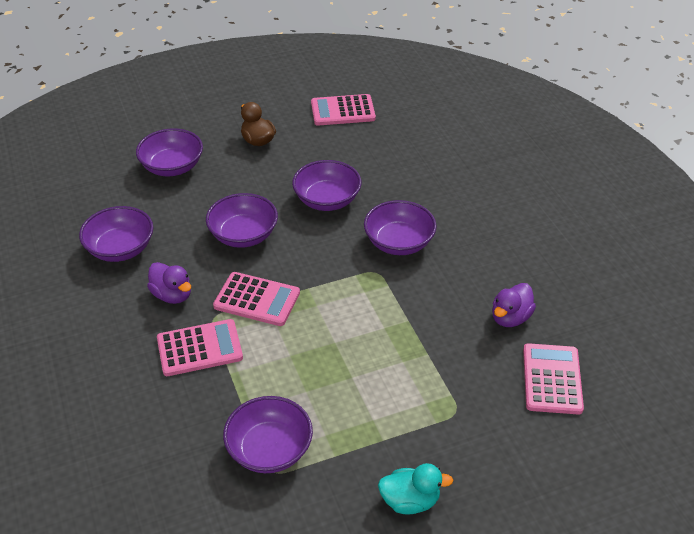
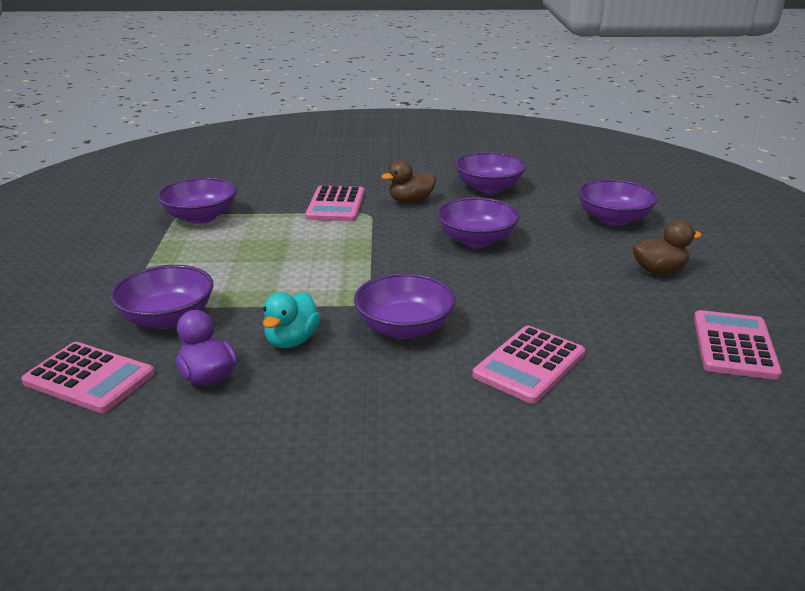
camera: 110 degrees right, 15 degrees down
(172, 295) = (411, 201): purple duck -> brown duck
(257, 300) = (374, 234): pink calculator -> pink calculator (529, 365)
(327, 200) = (515, 295): purple bowl -> purple bowl (168, 318)
(410, 501) = (76, 261): turquoise duck -> turquoise duck (292, 340)

